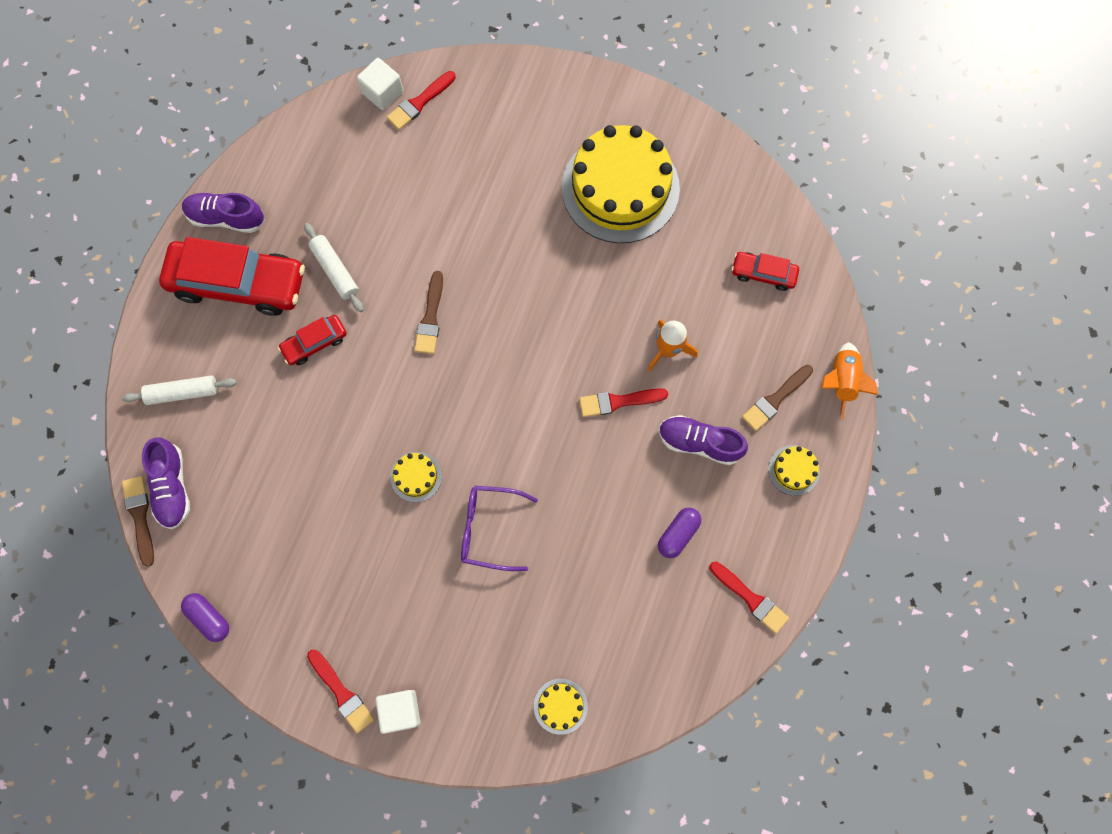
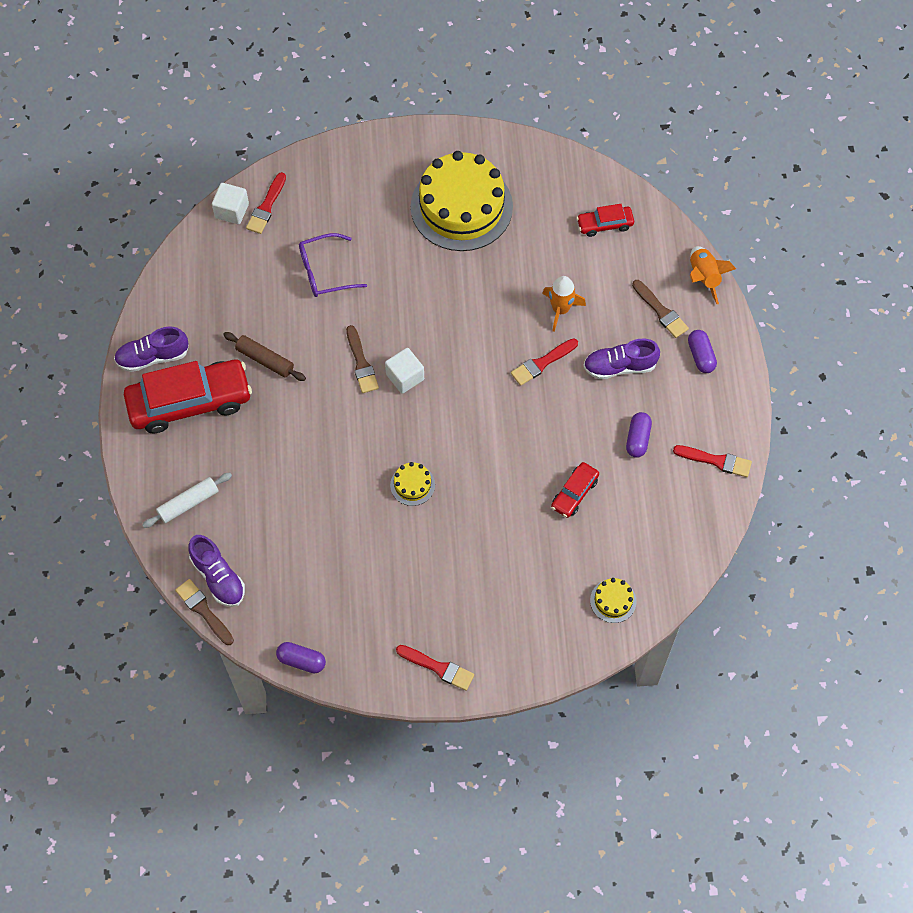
camera: 25 degrees left, 10 degrees down
(314, 343) = (277, 420): red car -> red car (574, 493)
(335, 270) = (265, 360): white rolling pin -> brown rolling pin
(400, 711) = (491, 659): white cube -> white cube (405, 377)
(489, 529) = (490, 498): purple glasses -> purple glasses (324, 272)
(775, 399) = (661, 311): brown brush -> brown brush turned 60 degrees counterclockwise
(793, 470) = (701, 356): yellow cake -> purple capsule

